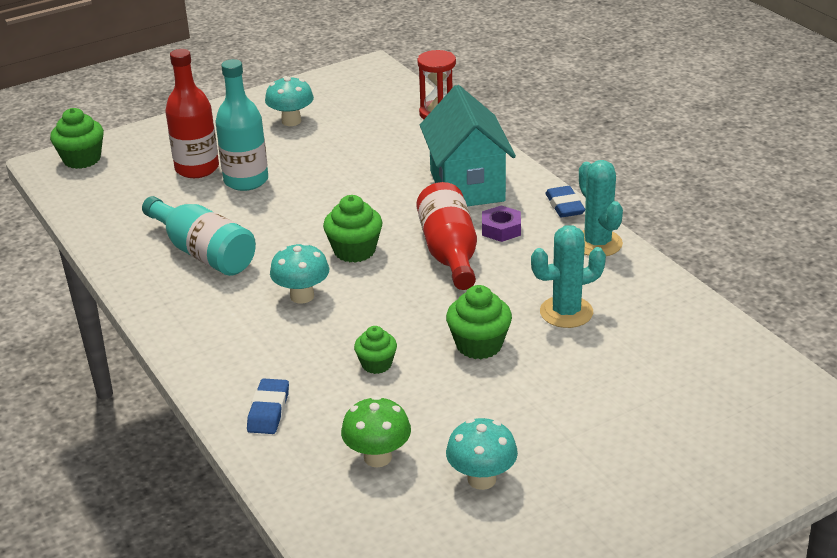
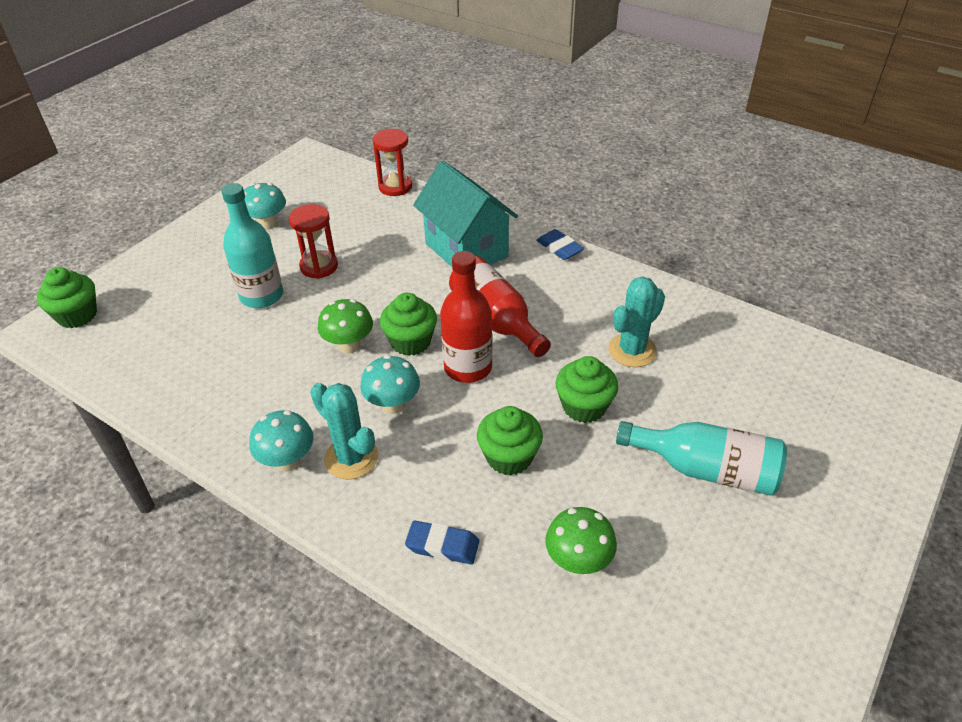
camera: 25 degrees left, 10 degrees up
(197, 168) = (205, 295): red bottle -> red bottle (468, 367)
(203, 253) = (267, 386): turquoise bottle -> turquoise bottle (706, 470)
(269, 411) = (442, 545): blue eraser -> blue eraser turned 60 degrees counterclockwise
(296, 239) = (349, 345): none -> green mushroom
(314, 168) = (319, 266): none -> red hourglass
(376, 364) = (509, 457): green cupcake -> green cupcake, size x1.55
(481, 479) = (684, 550): turquoise mushroom -> turquoise mushroom (287, 461)
(501, 229) = (523, 284): purple nut -> none
(597, 243) = (609, 276): turquoise cactus -> turquoise cactus (351, 458)

